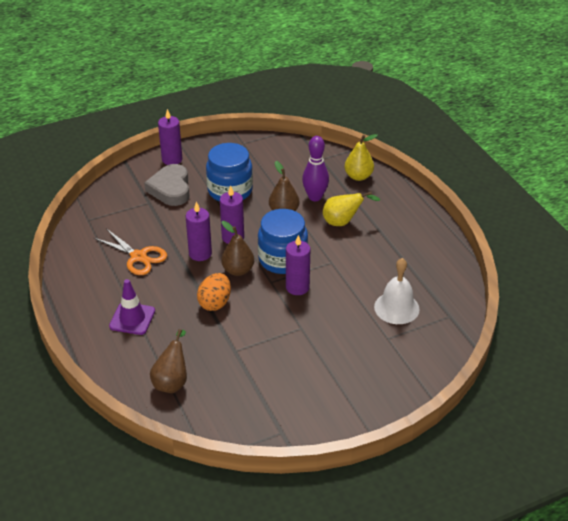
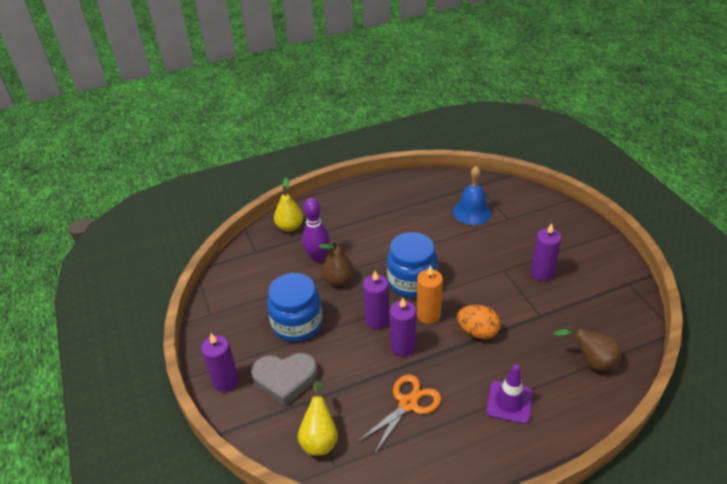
camera: 85 degrees left, 0 degrees up
(238, 270) = (428, 315): brown pear -> orange candle
(297, 287) = (451, 272): purple candle -> purple candle (541, 273)
(343, 222) = (358, 239): yellow pear -> yellow pear (319, 438)
(396, 308) = (472, 212): white bell -> blue bell

